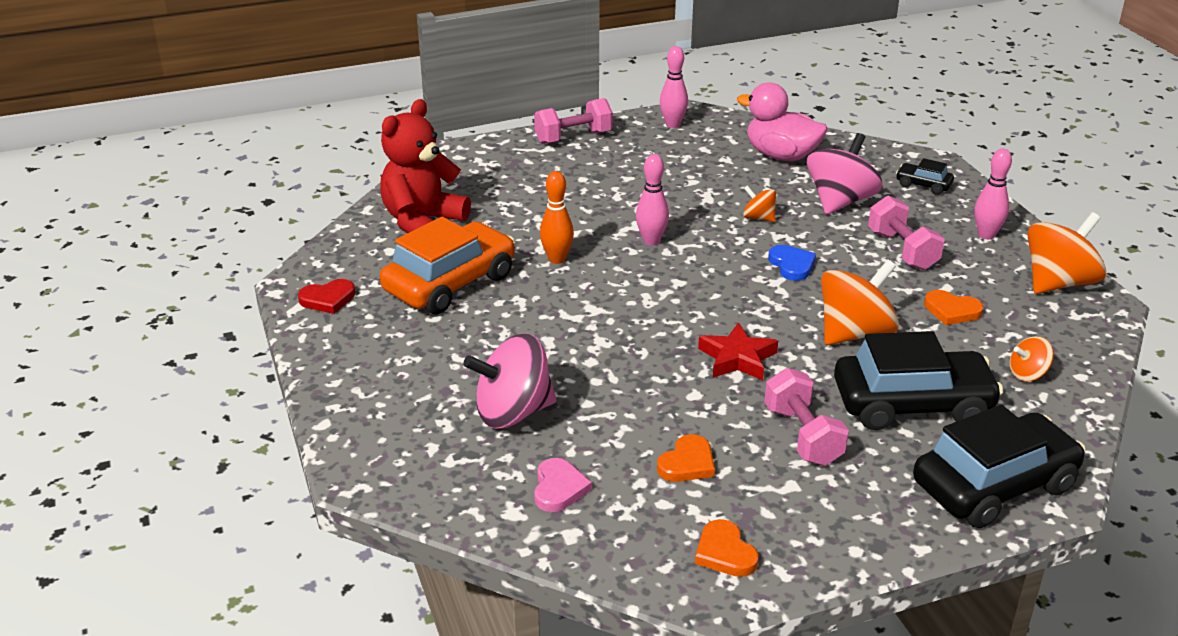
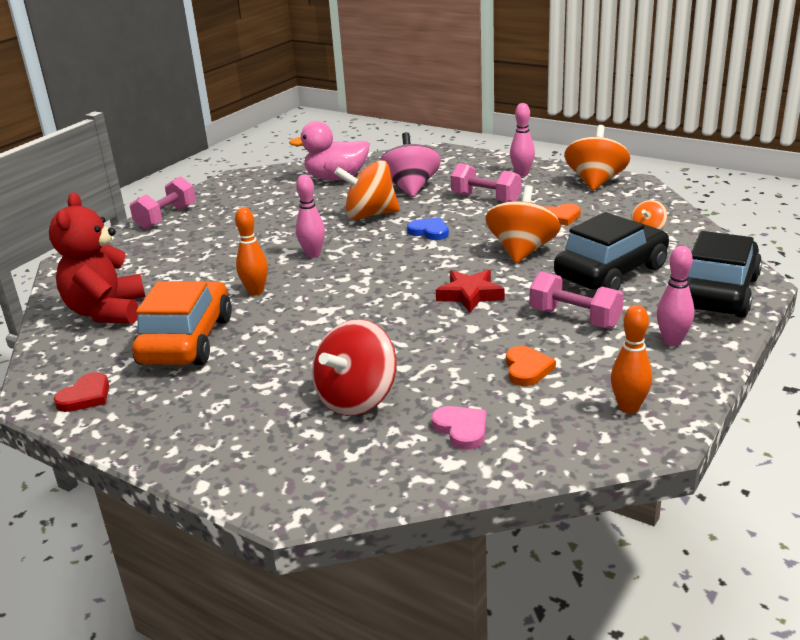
camera: 35 degrees left, 5 degrees down
(513, 412) = (357, 399): pink spinning top -> red spinning top
(672, 125) = (234, 186): pink bowling pin -> pink bowling pin (672, 341)
(725, 553) = (628, 408): orange heart -> orange bowling pin
(758, 218) = (370, 215): orange spinning top -> orange spinning top, size x2.00
(923, 185) = (448, 163): black car -> none

